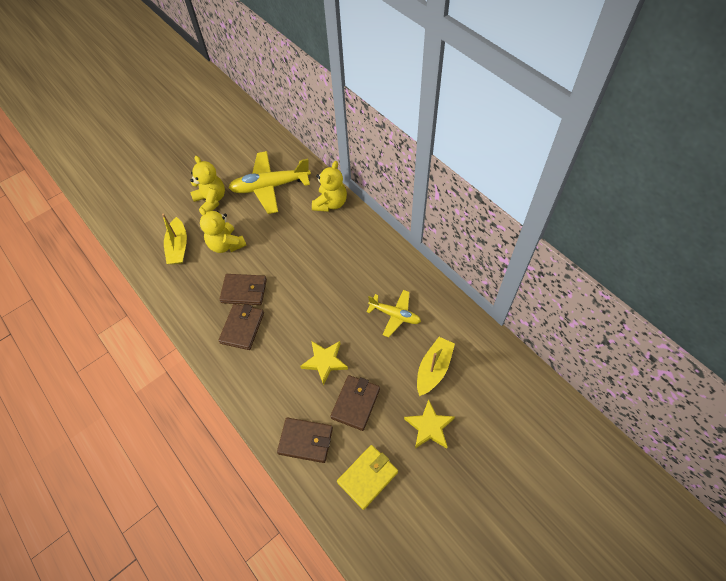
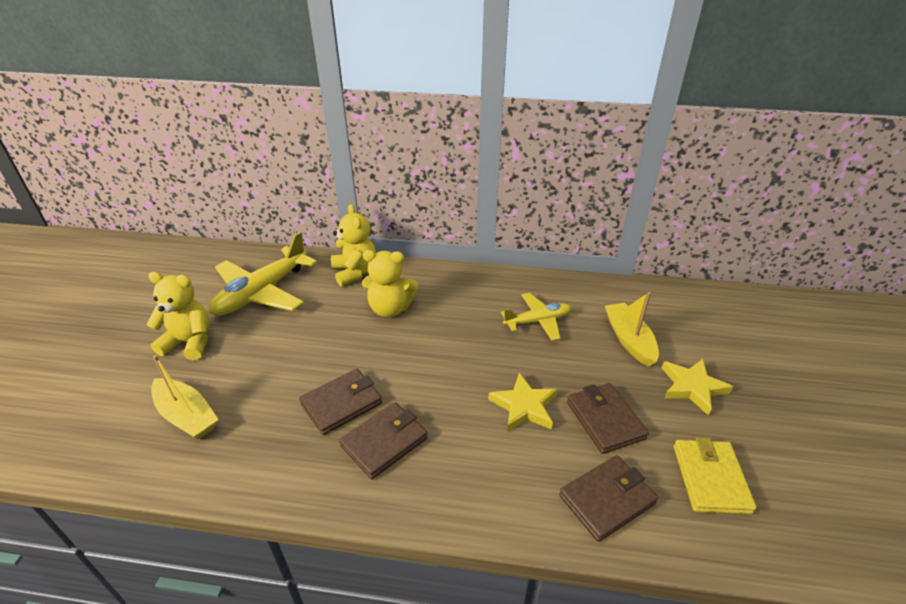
camera: 45 degrees left, 20 degrees down
(226, 244) = (262, 373): yellow teddy bear -> yellow teddy bear (390, 309)
(242, 328) = (384, 442): brown wallet -> brown wallet turned 75 degrees clockwise

